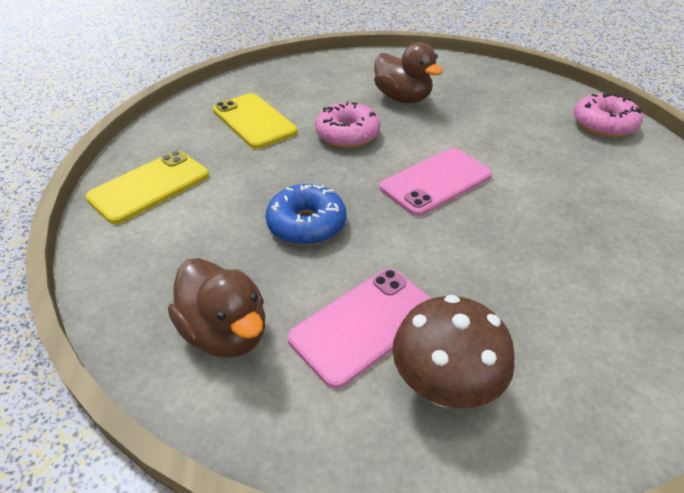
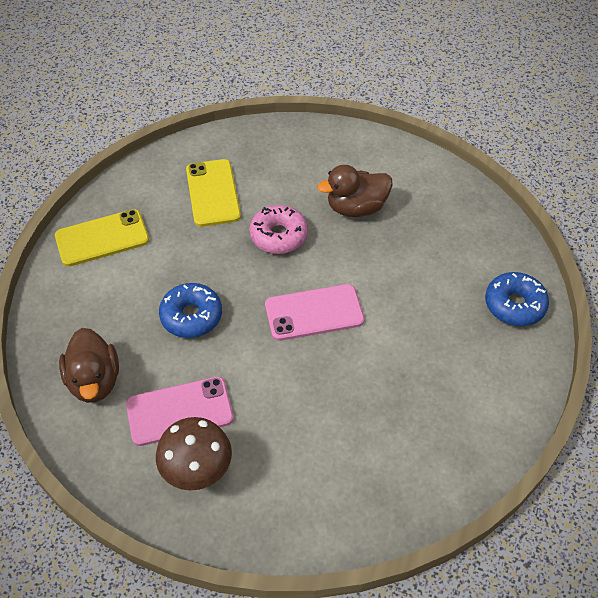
camera: 25 degrees right, 10 degrees up
(402, 98) = (356, 208): brown duck -> brown duck turned 90 degrees clockwise
(603, 125) = (514, 305): pink donut -> blue donut

